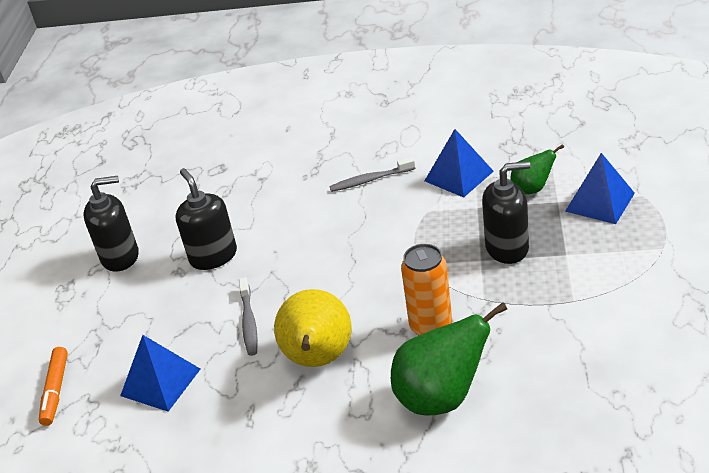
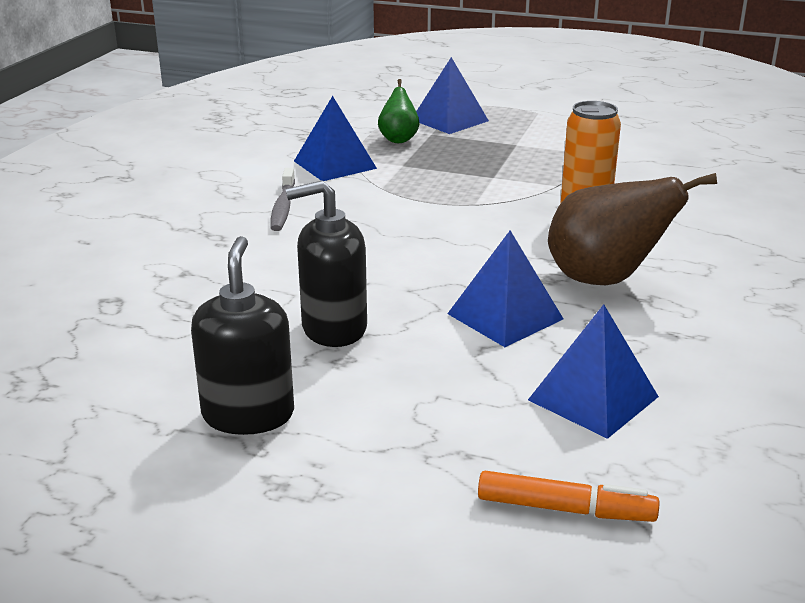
camera: 80 degrees left, 10 degrees down
(249, 322) = (505, 316): grey toothbrush -> blue pyramid
(318, 359) = (605, 280): yellow pear -> brown pear
(442, 397) = (697, 225): green pear -> none
(507, 248) = (484, 164): black soap dispenser -> none

